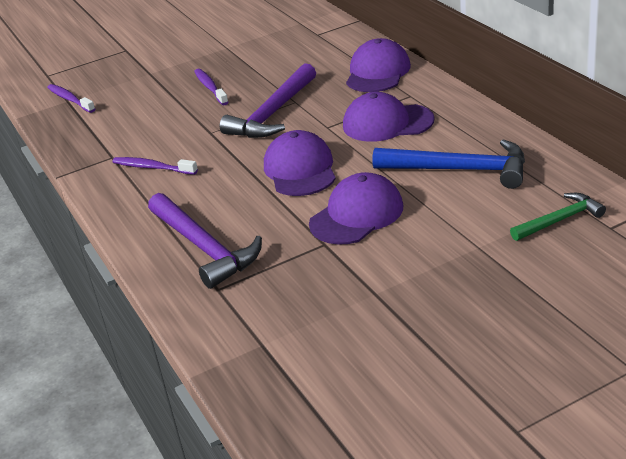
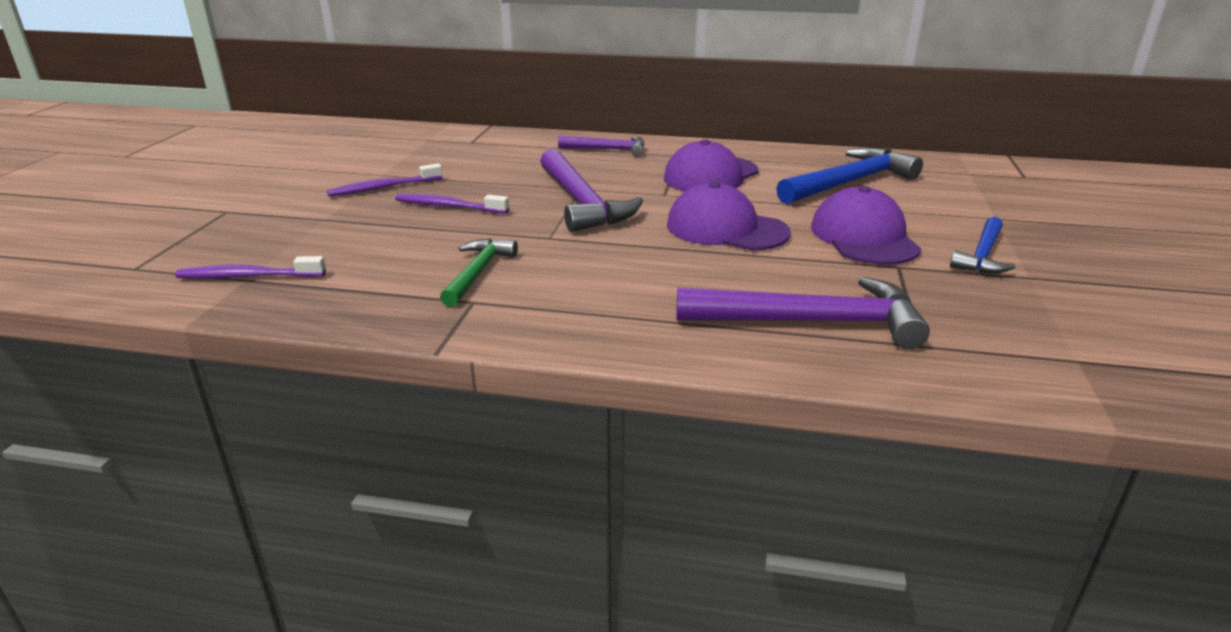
camera: 55 degrees left, 5 degrees down
(153, 168) = (560, 288): purple toothbrush -> purple toothbrush (384, 187)
(377, 72) = (608, 150): purple cap -> purple hammer
(389, 265) = (982, 255): none -> blue hammer
(560, 220) = (990, 184): green hammer -> green hammer (478, 272)

